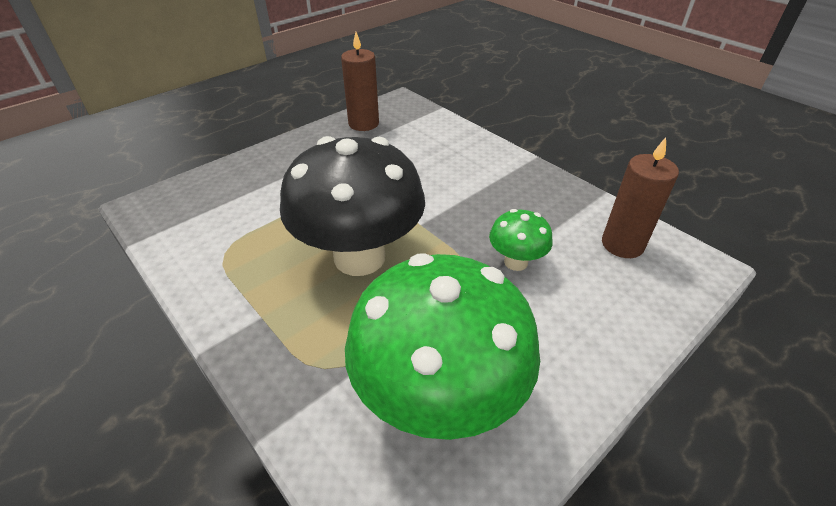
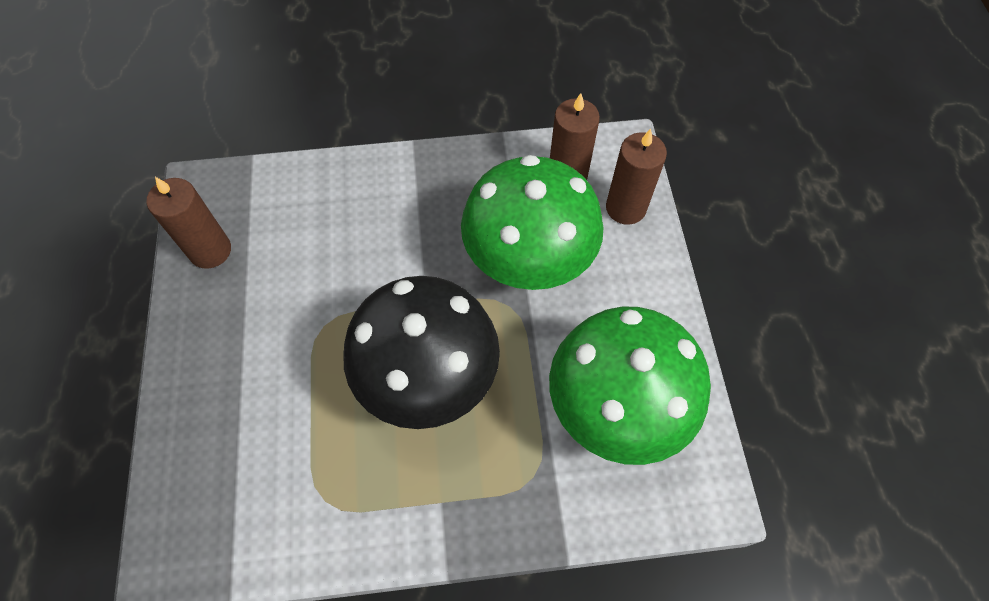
camera: 55 degrees left, 20 degrees up
(516, 262) = (528, 263): green mushroom -> green mushroom, size x2.19
(646, 298) = (625, 208): none -> brown candle

